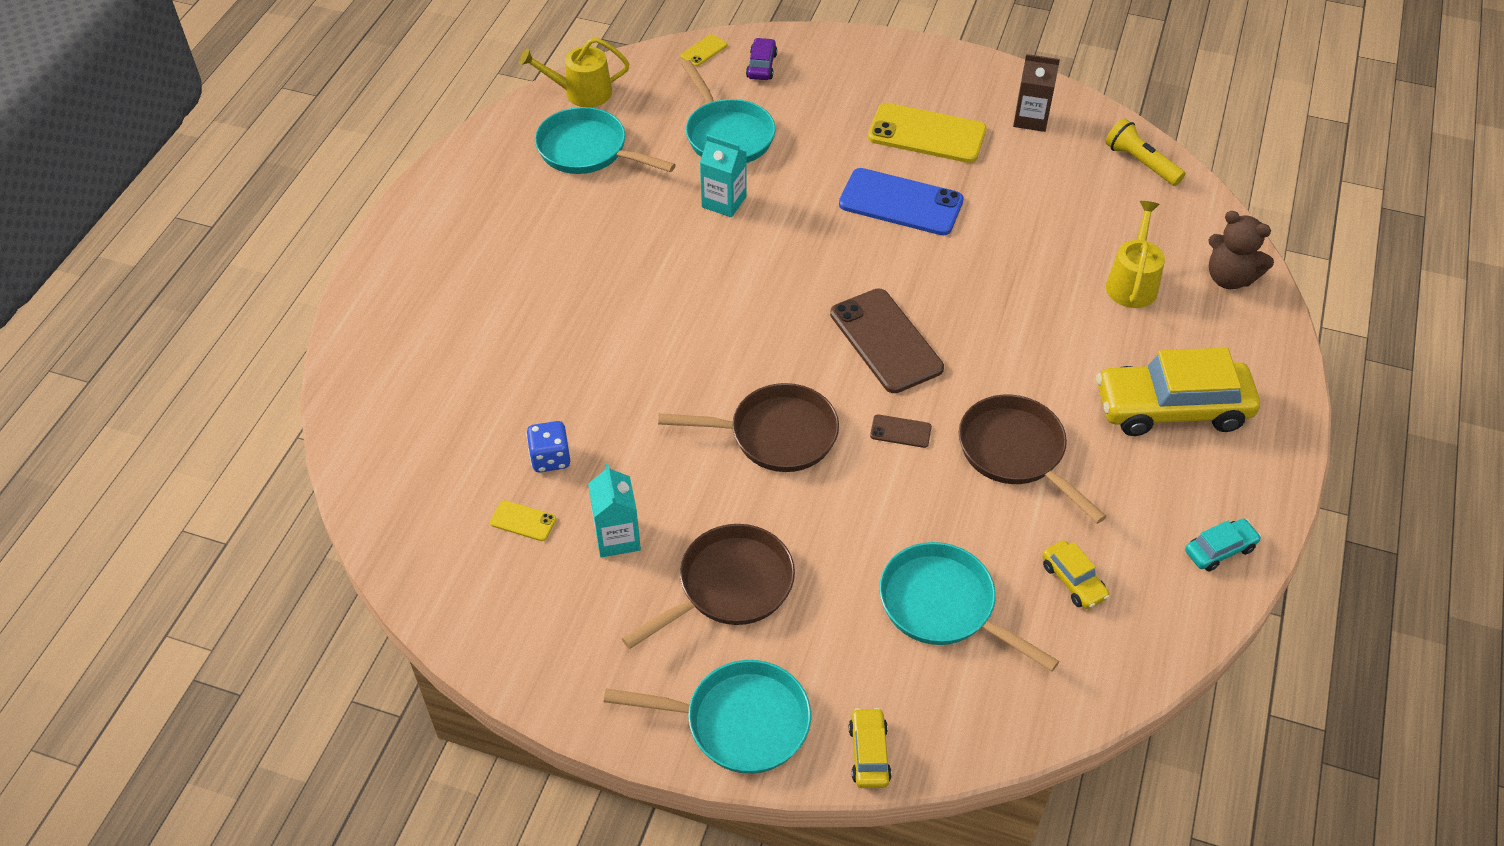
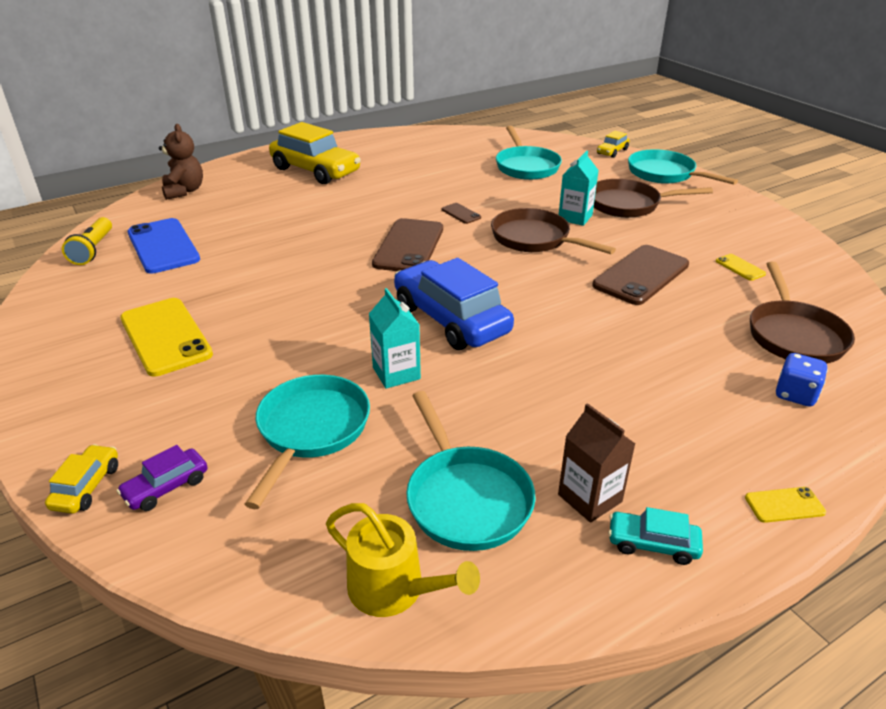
camera: 140 degrees left, 15 degrees down
(550, 458) = (700, 286): blue dice -> blue dice (795, 394)
(617, 537) = (679, 240): turquoise carton -> turquoise carton (575, 217)
(619, 439) = (641, 275): none -> brown phone
(704, 51) = (185, 553): yellow phone -> yellow phone (784, 505)
(741, 274) = (451, 319): none -> blue car
(901, 202) = (271, 304): blue phone -> blue phone (163, 246)
(1016, 453) = (415, 187): brown pan -> brown pan (794, 335)
(1031, 119) = (84, 306): brown carton -> brown carton (590, 498)
(1073, 581) = (457, 153): yellow car -> yellow car (87, 487)
(1132, 283) = (231, 209): yellow watering can -> none
(1219, 550) = (382, 139): turquoise car -> turquoise car (652, 544)

